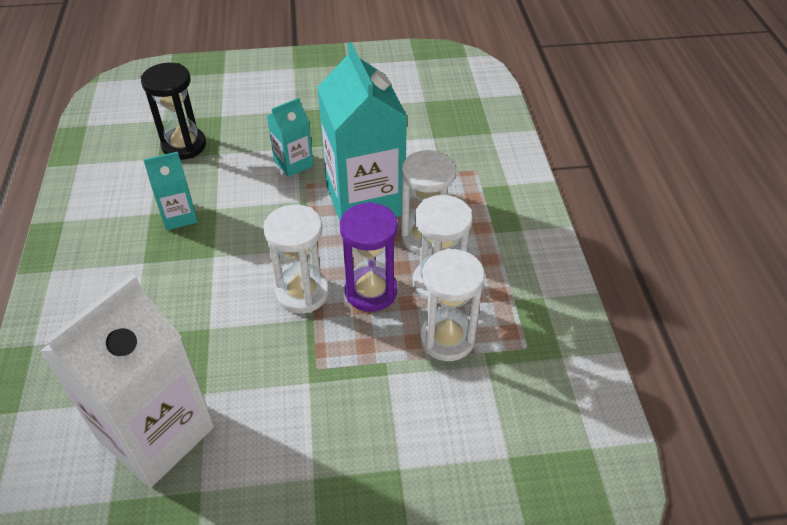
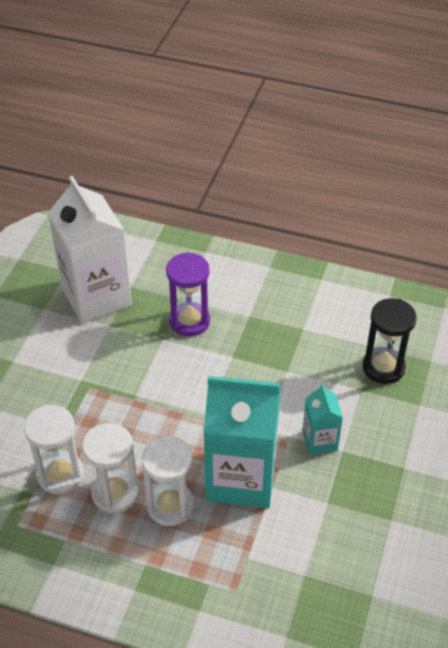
camera: 115 degrees right, 0 degrees up
(179, 216) = (290, 346): turquoise carton -> none
(302, 293) = (161, 400): white hourglass -> none
(371, 291) = (136, 443): purple hourglass -> purple hourglass (189, 321)

